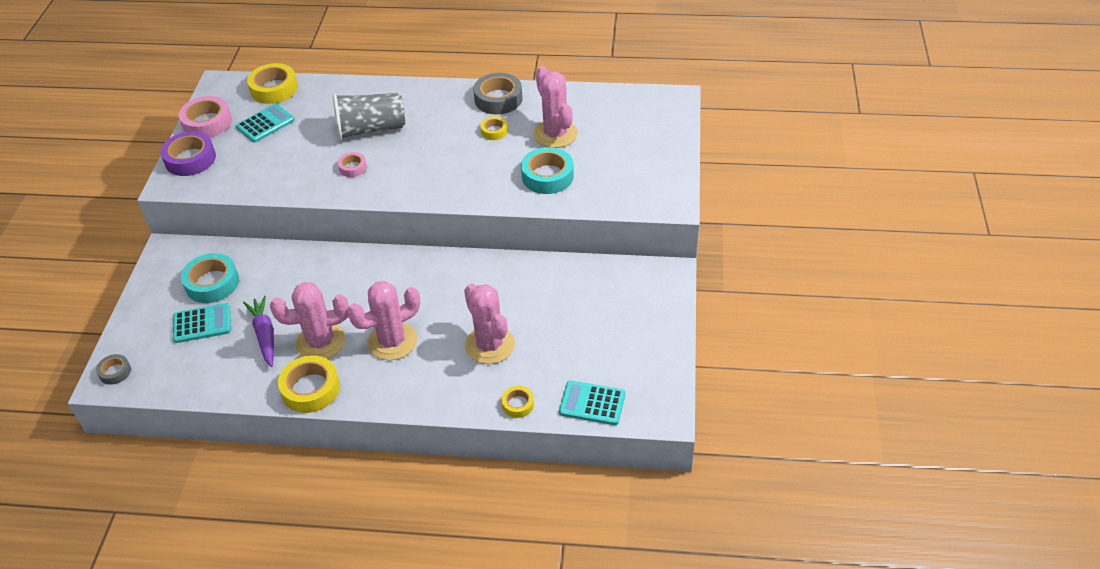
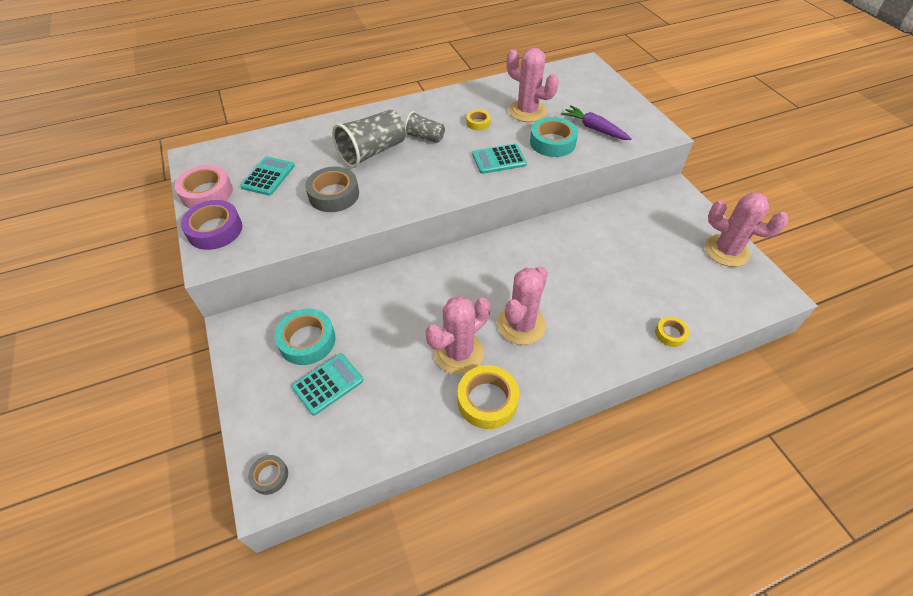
camera: 30 degrees left, 5 degrees up
(265, 335) = (400, 368): purple carrot -> purple carrot (594, 129)
(274, 89) = (252, 146): yellow tape -> none
(353, 167) = (384, 187): pink tape -> none
(430, 130) = (425, 137): none -> grey cup
(489, 345) = (602, 294): pink cactus -> pink cactus (726, 251)
(498, 99) = (458, 99): grey tape -> grey tape (334, 195)
(592, 403) = (722, 308): turquoise calculator -> turquoise calculator (499, 159)

